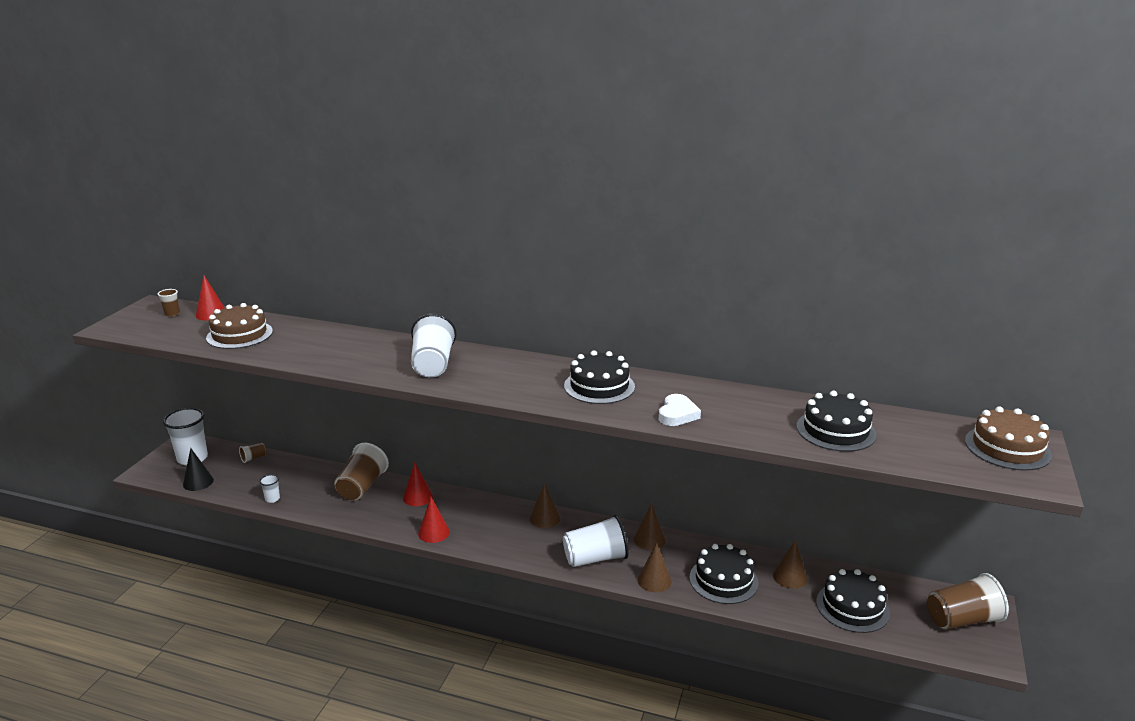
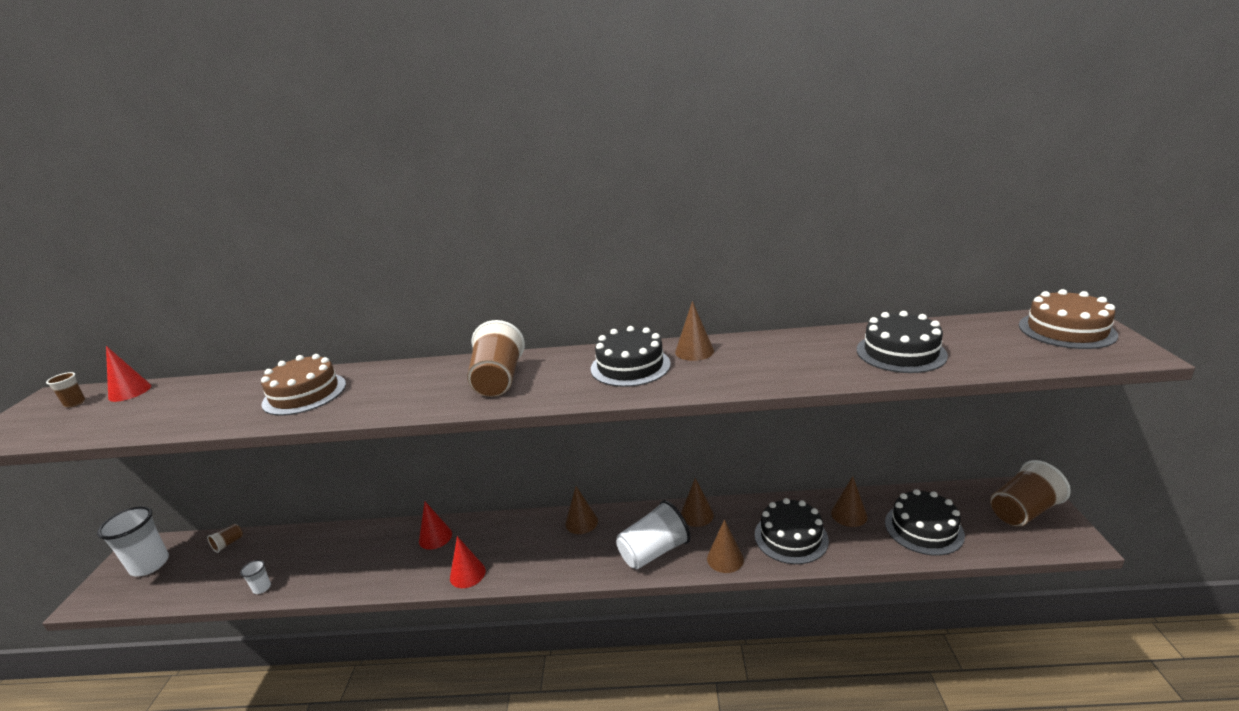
camera: 15 degrees left, 0 degrees up
(198, 482) = (161, 593): black cone -> none
(239, 334) = (171, 407): brown cake -> brown cake (304, 394)
(362, 487) = (367, 543): brown cup -> brown cup (498, 380)
(433, 364) = (429, 387): white cup -> none
(660, 386) = (694, 351): none -> brown cone
(677, 414) = (733, 375): white heart -> none

